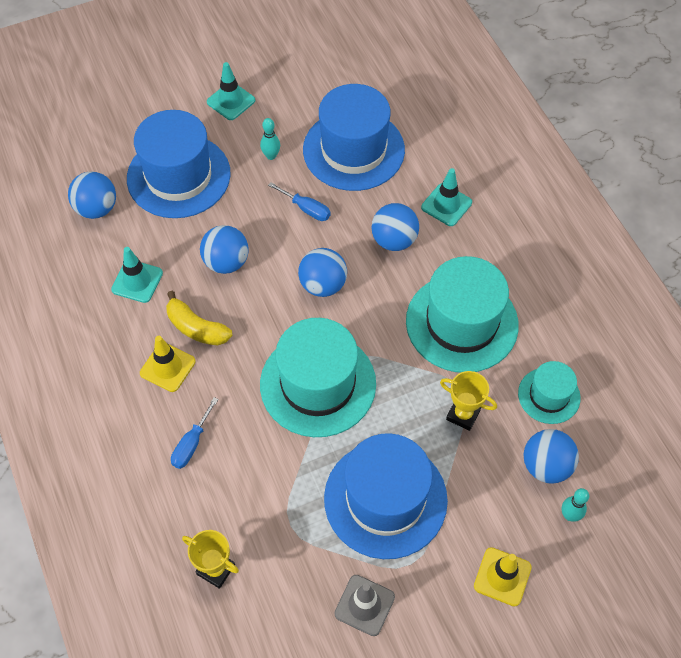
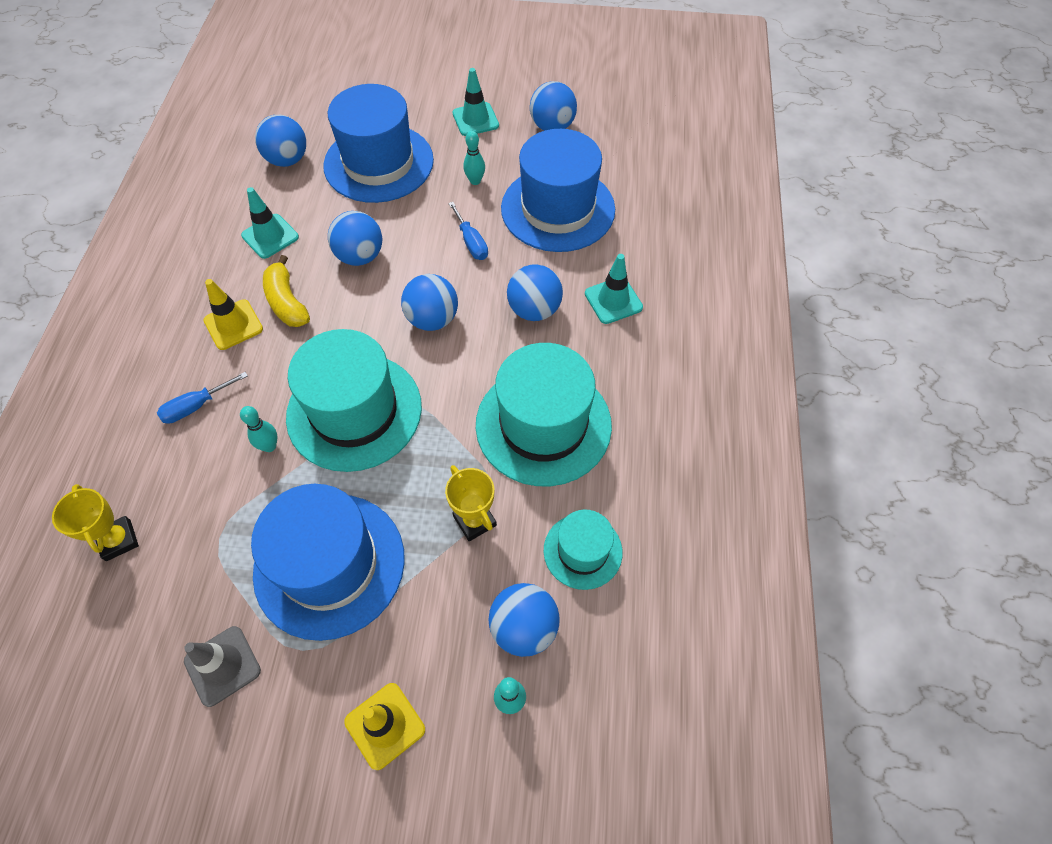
camera: 30 degrees right, 0 degrees up
(274, 442) = (269, 446): none -> turquoise bowling pin
(299, 80) = (552, 127): none -> blue ball

